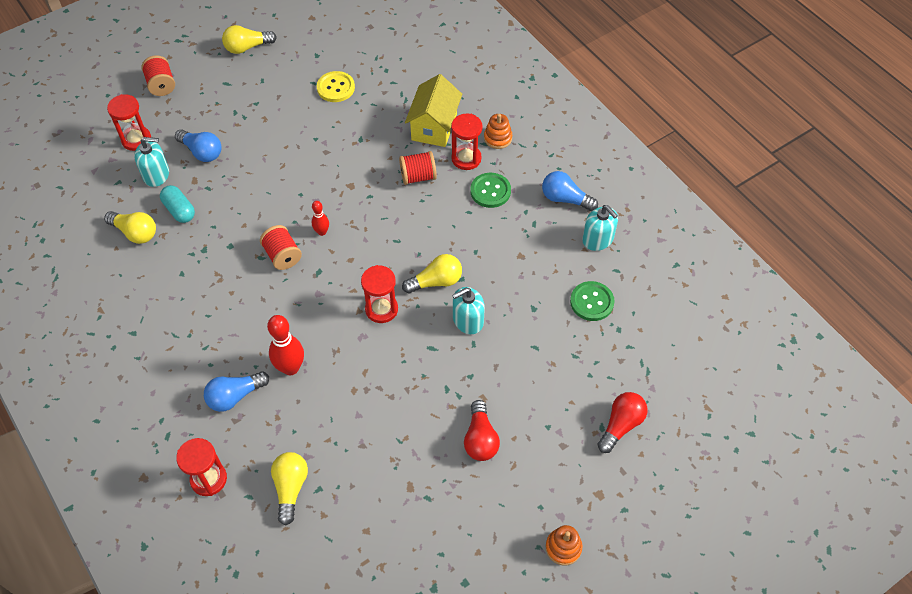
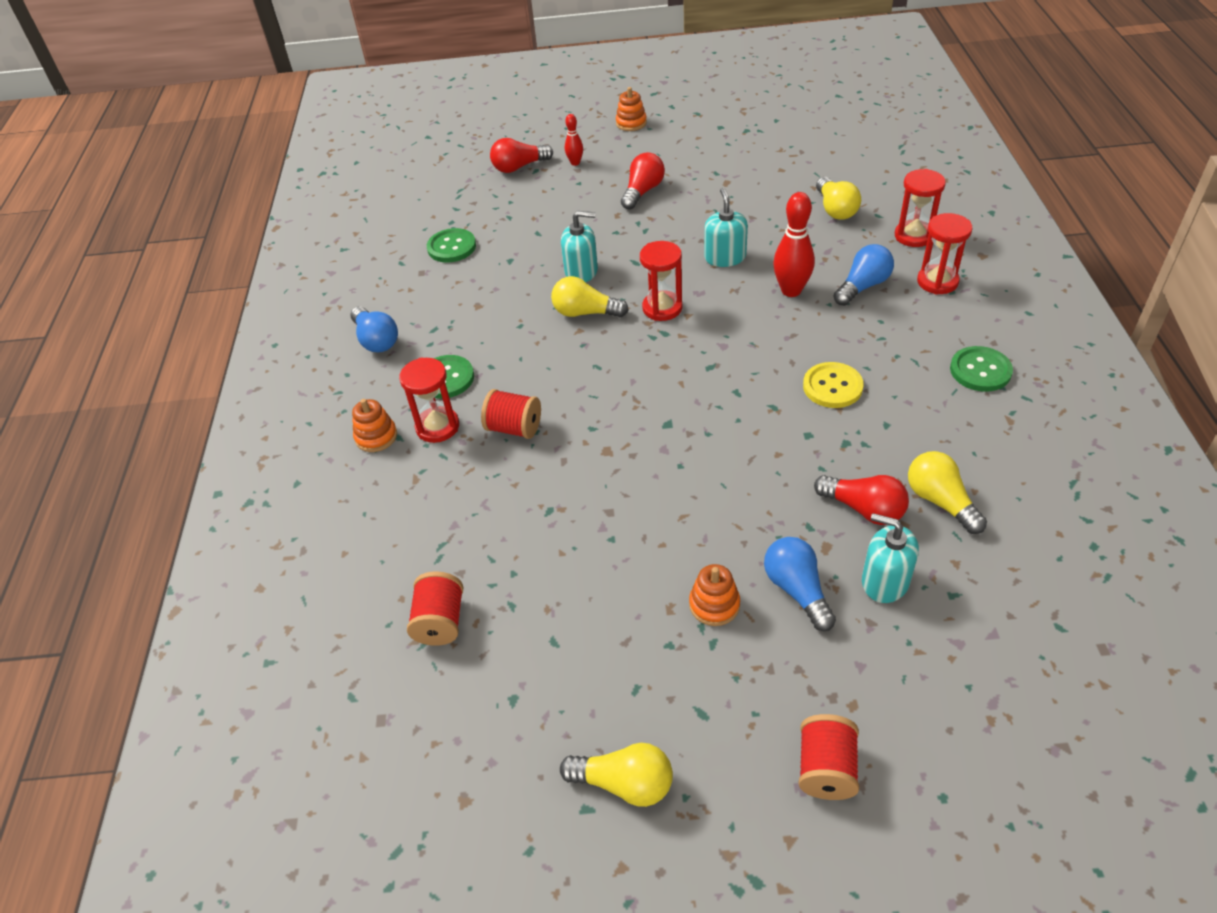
camera: 145 degrees left, 10 degrees down
(126, 345) = (980, 370): none -> green button
(136, 139) = (904, 663): red hourglass -> red hourglass (937, 282)
(179, 210) = (864, 509): turquoise capsule -> red light bulb
(235, 396) = (863, 286): blue light bulb -> blue light bulb turned 45 degrees counterclockwise
(242, 128) = (714, 604): none -> orange stacking toy
(282, 255) = (744, 398): red spool -> red spool (440, 622)
(290, 488) = (835, 209): yellow light bulb -> yellow light bulb turned 45 degrees counterclockwise
(322, 232) = (680, 408): red bowling pin -> red bowling pin (575, 163)
(336, 88) = (525, 614): yellow button -> yellow button (832, 387)
(434, 127) = (438, 486): yellow house -> none
(598, 239) = (387, 293): turquoise soap dispenser -> turquoise soap dispenser (725, 257)

